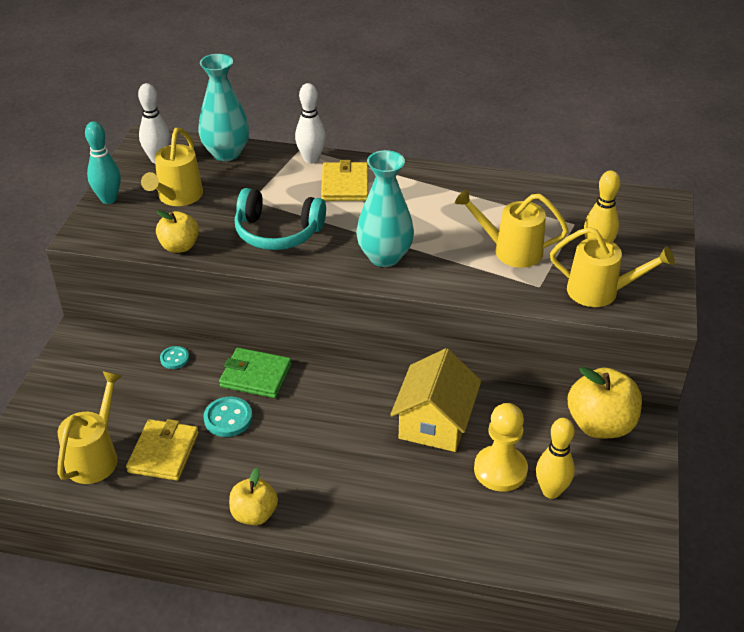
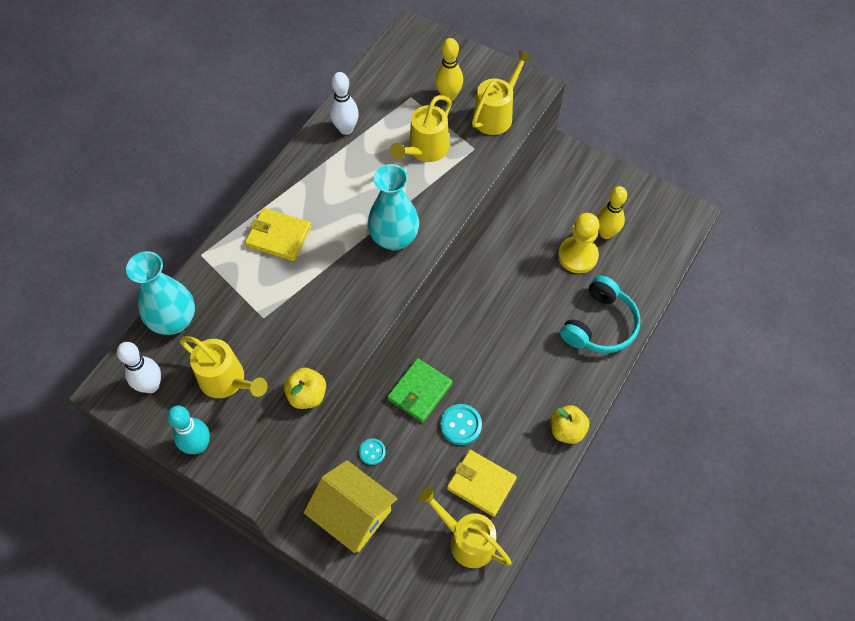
camera: 70 degrees left, 20 degrees up
(277, 232) = (324, 309): turquoise headphones -> turquoise headphones (600, 325)
(311, 159) = (224, 251): white bowling pin -> white bowling pin (346, 129)
(435, 422) = (518, 280): yellow house -> yellow house (353, 514)
(600, 425) = (557, 180): yellow apple -> none

